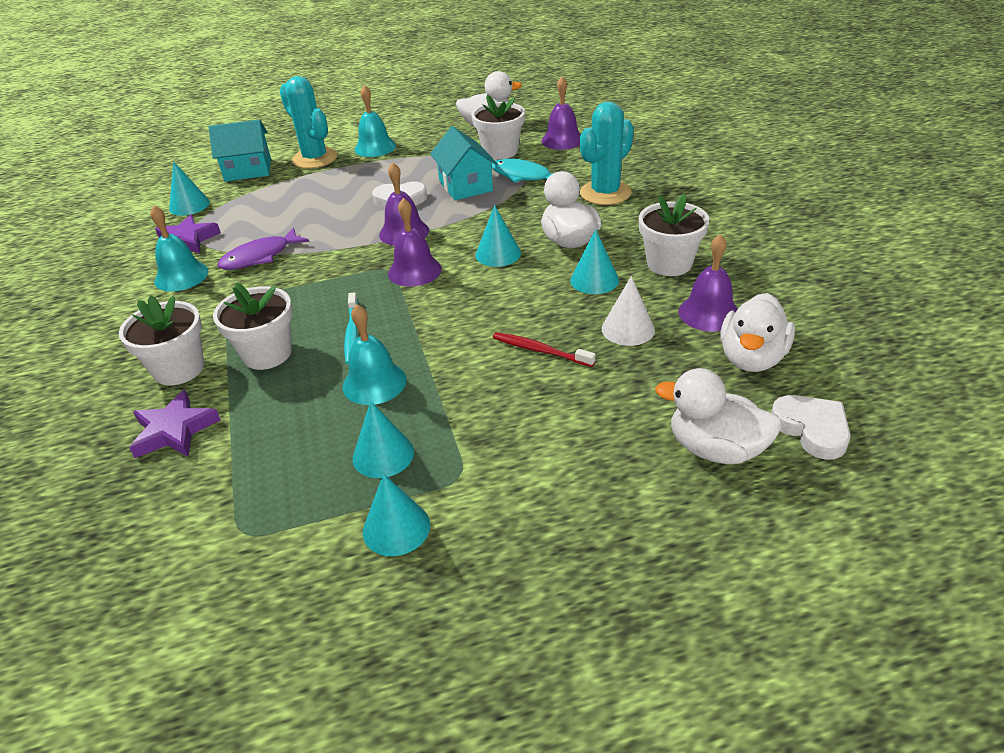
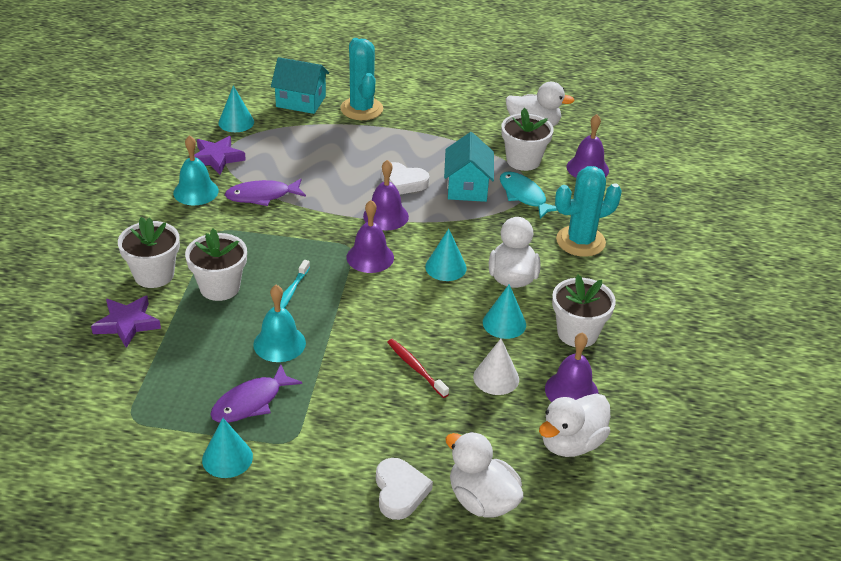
camera: 20 degrees right, 0 degrees up
(375, 147) = (419, 115): turquoise bell -> none
(383, 455) = (251, 402): turquoise cone -> purple fish
(811, 429) = (565, 517): white heart -> white heart (400, 491)

